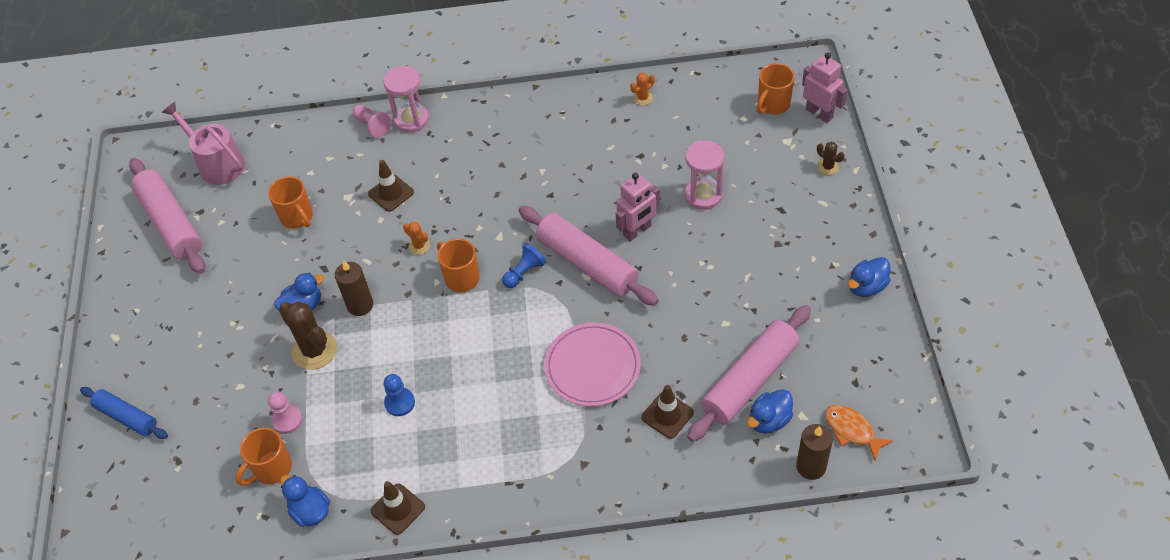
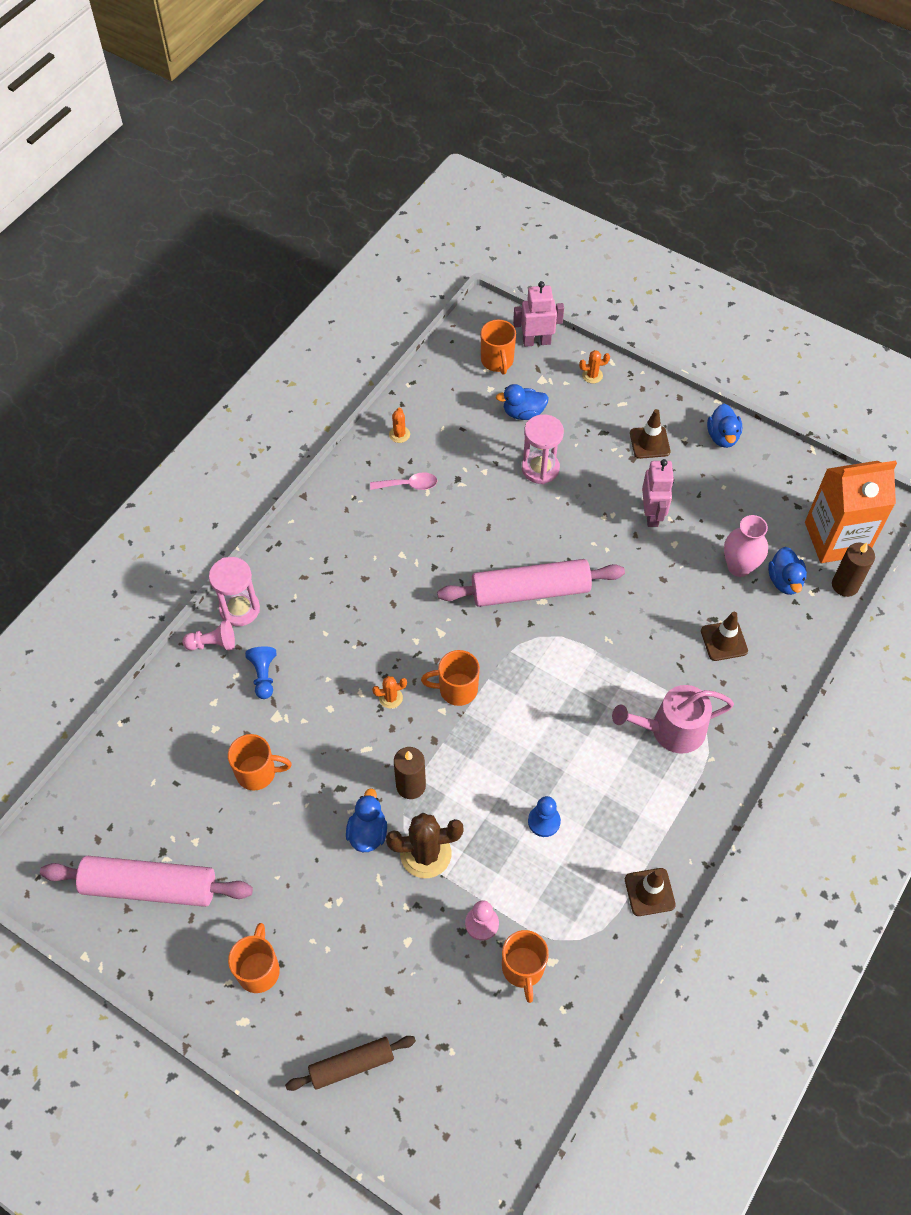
camera: 55 degrees left, 5 degrees up
(126, 417) = (352, 1065): blue rolling pin -> brown rolling pin
(156, 319) = (259, 970): none -> orange mug
(217, 164) = (118, 800): pink watering can -> pink watering can (671, 730)
(310, 511) = (594, 963): blue duck -> blue duck (523, 413)
(391, 193) = (308, 680): brown traffic cone -> brown traffic cone (649, 442)
(524, 272) = (496, 640): blue pawn -> blue pawn (263, 676)
(592, 366) = (634, 658): pink plate -> none
(605, 133) = (409, 485): none -> pink spoon
(637, 231) = (531, 535): pink robot -> pink robot (652, 514)
(749, 380) = (739, 566): pink rolling pin -> pink vase
(828, 167) = (592, 375): brown cactus -> orange cactus
(852, 430) = (836, 538): orange fish -> orange carton

